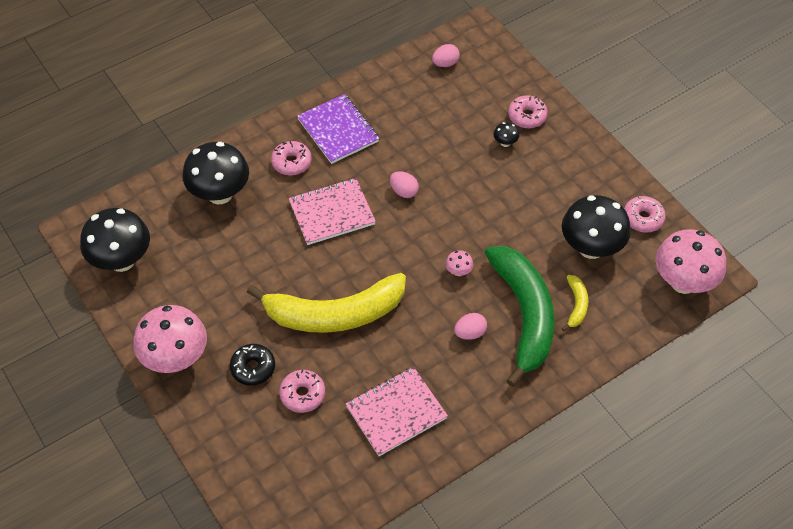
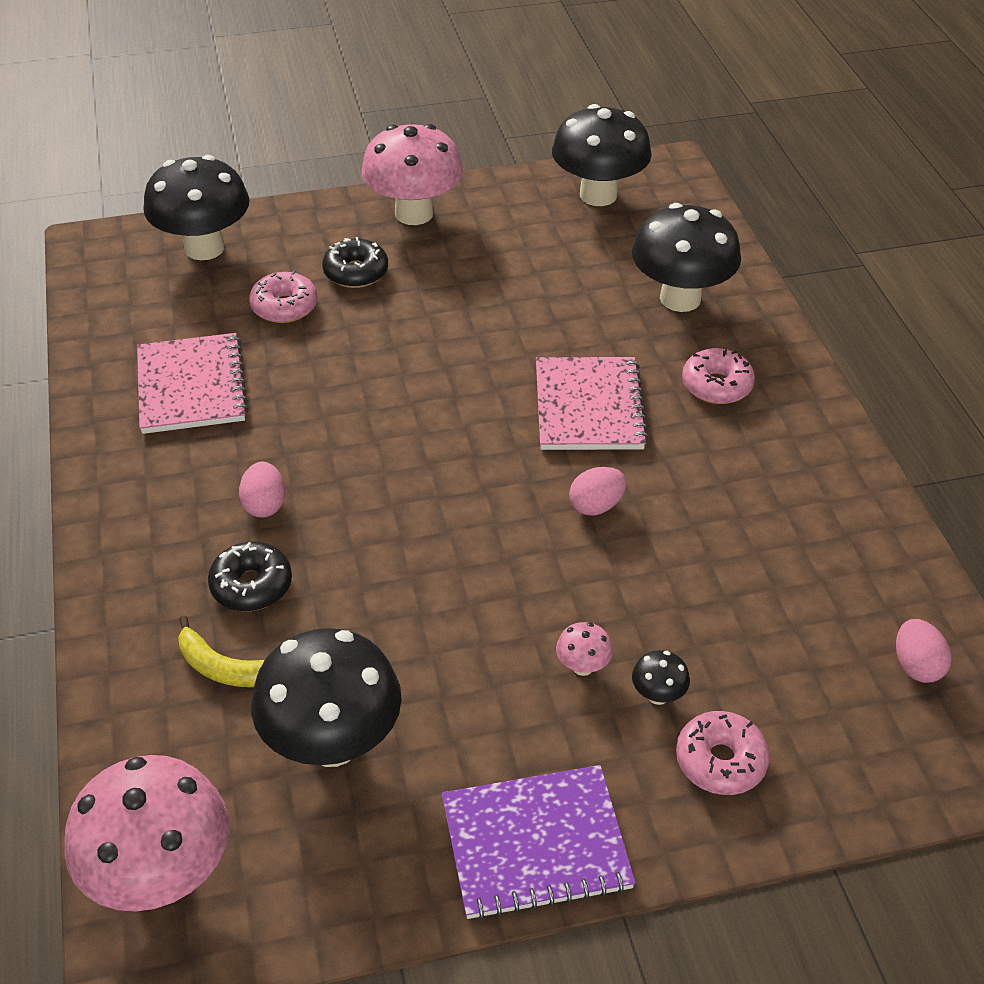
camera: 110 degrees right, 10 degrees down
(258, 472) = (204, 248): none -> black mushroom
(334, 314) = (395, 365): yellow banana -> none
(338, 130) = (772, 457): purple notebook -> purple notebook (535, 844)
(458, 271) = (390, 527): pink mushroom -> pink mushroom (582, 666)
(524, 315) = (251, 585): green banana -> black donut
(643, 218) = (354, 871): pink donut -> none

